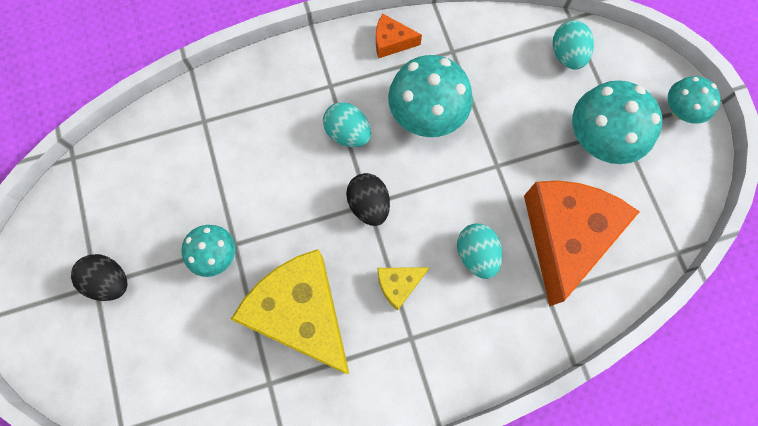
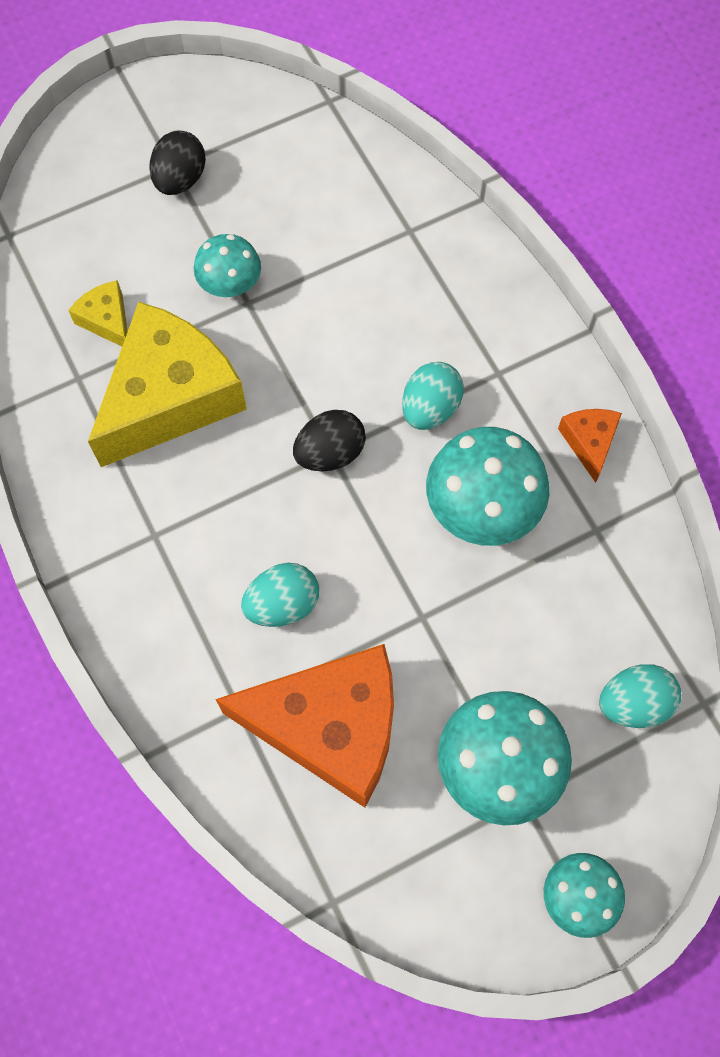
camera: 80 degrees right, 5 degrees down
(399, 285) = (224, 509): yellow cheese -> yellow cheese (107, 320)

